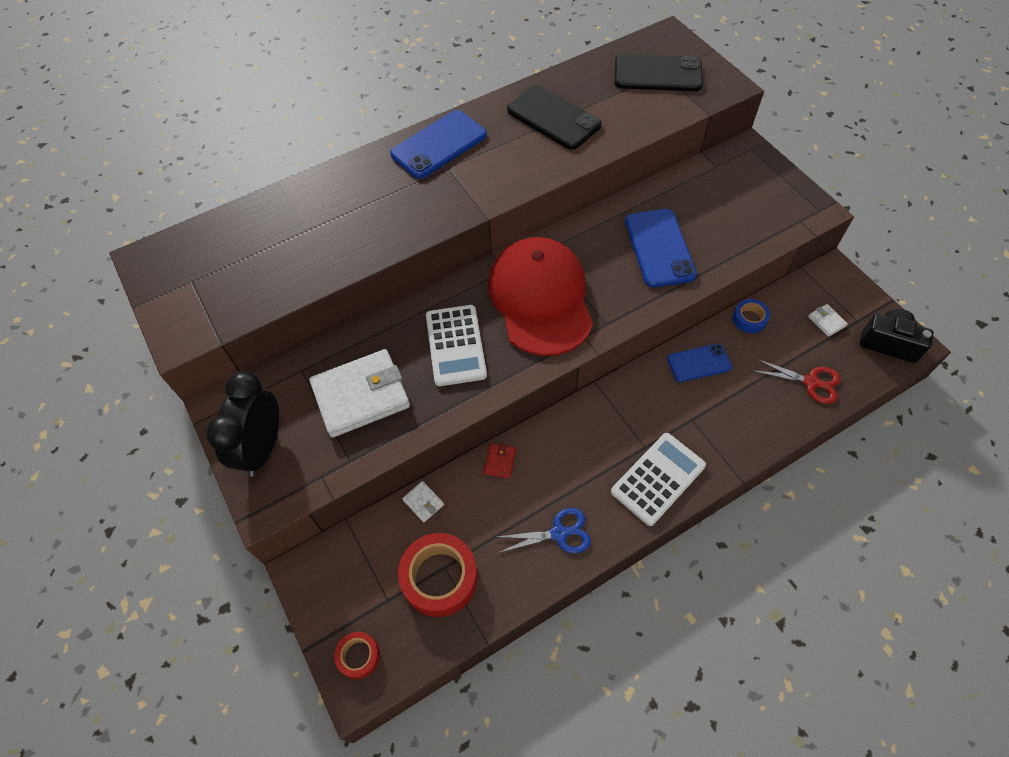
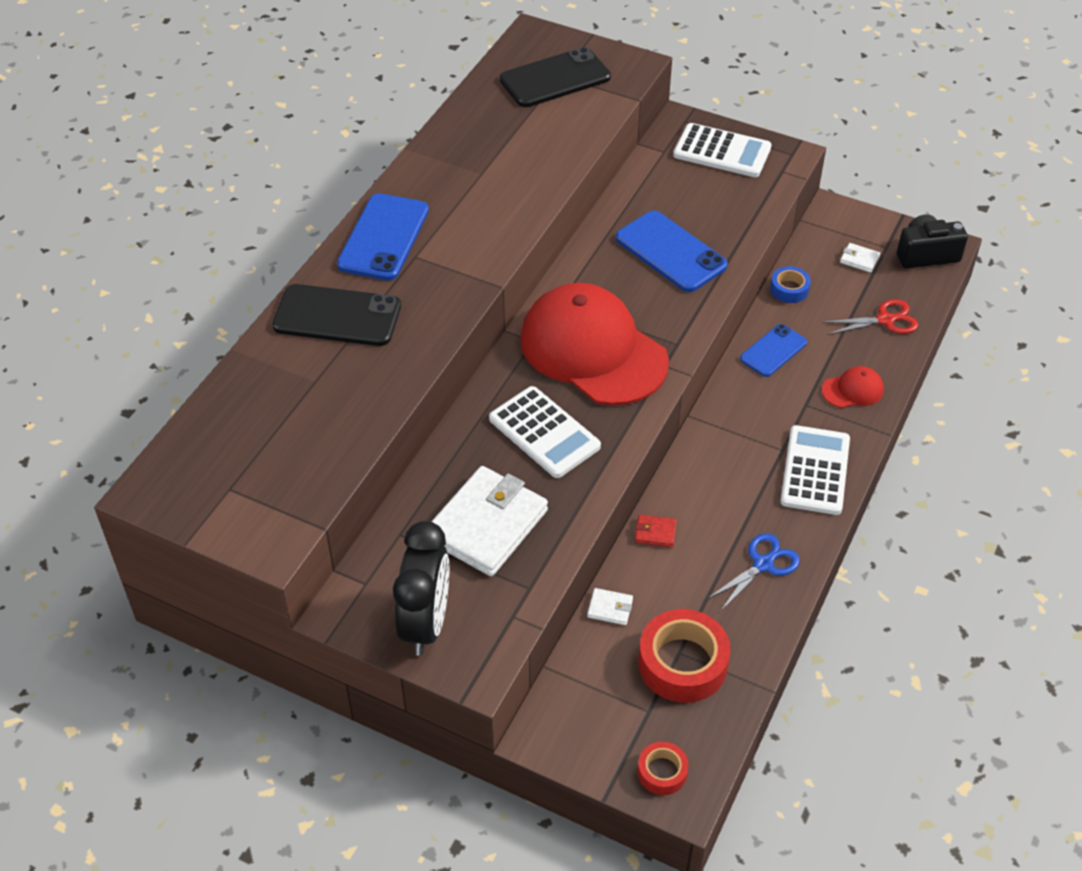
camera: 35 degrees left, 10 degrees down
(263, 448) = (425, 623): black clock -> black clock turned 150 degrees counterclockwise
(500, 461) = (655, 533): red wallet -> red wallet turned 60 degrees counterclockwise
(553, 118) = (484, 163): black phone -> black phone (337, 316)
(739, 427) = (853, 390): none -> red cap
(762, 185) = (722, 151): none -> white calculator

